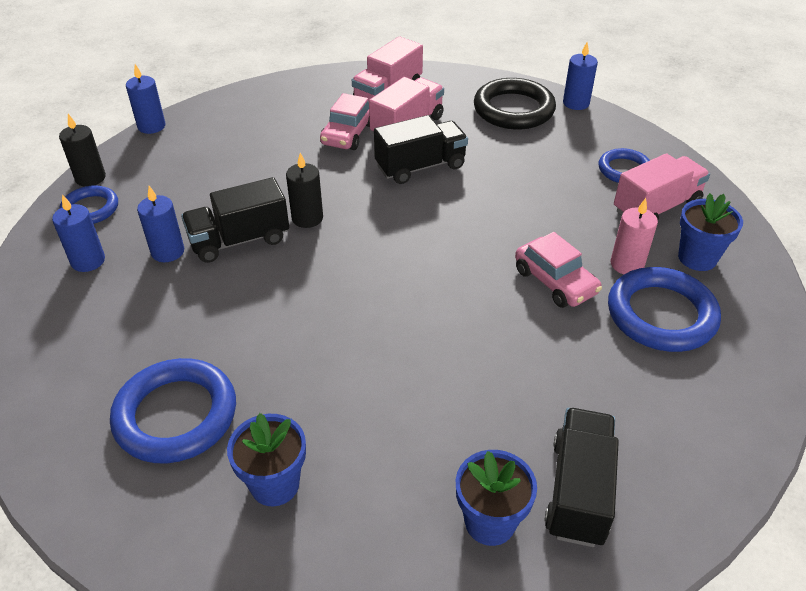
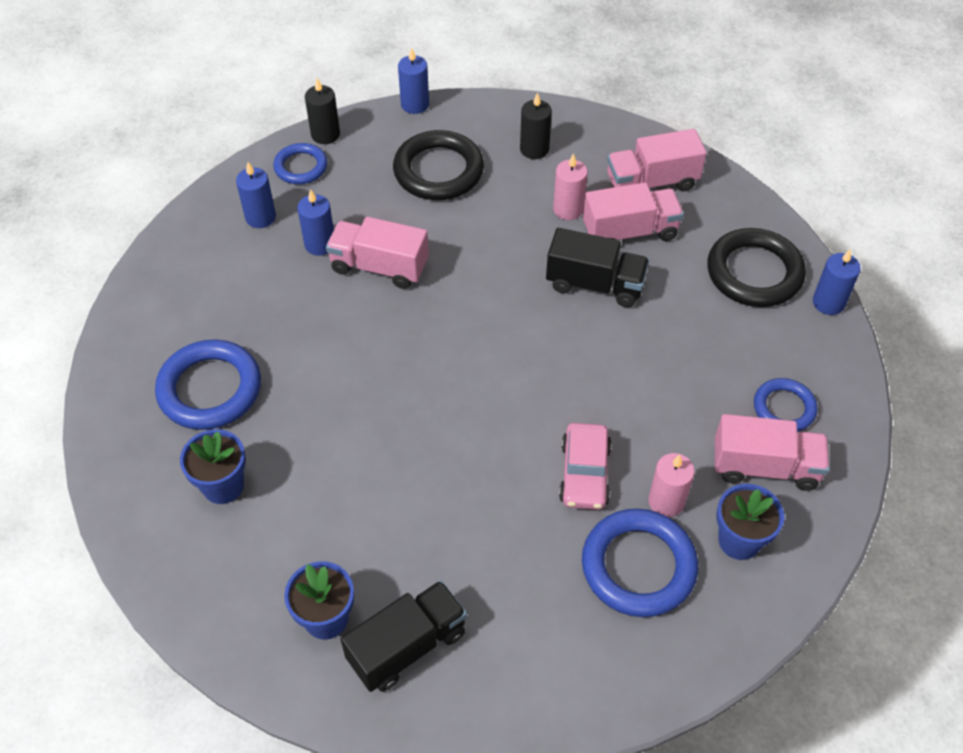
camera: 40 degrees right, 10 degrees up
(219, 157) = (438, 171): none -> black ring
(239, 240) = (379, 267): black truck -> pink truck
(307, 218) = (449, 278): black candle -> black candle (534, 149)
(348, 134) = (568, 209): pink car -> pink candle

